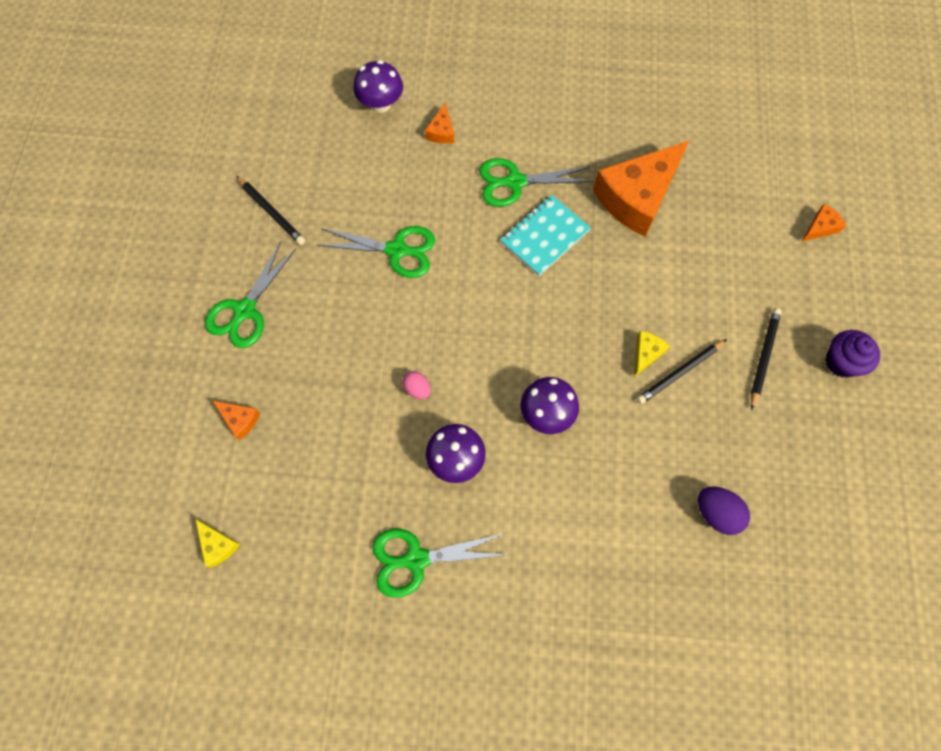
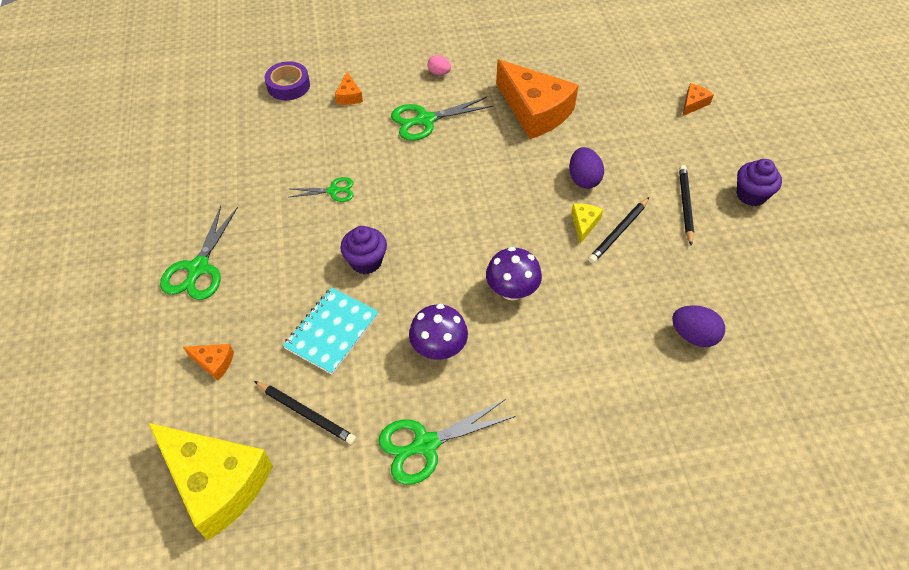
camera: 15 degrees left, 15 degrees down
(218, 545) = (216, 483): yellow cheese -> yellow cheese, size x2.40
(271, 212) = (206, 185): black pencil -> black pencil (306, 414)
(381, 104) = (288, 86): purple mushroom -> purple tape
(396, 250) = (333, 191): green scissors -> green scissors, size x0.59
(409, 343) = (366, 261): none -> purple cupcake
(417, 389) = (384, 297): pink egg -> pink egg (439, 73)
(545, 236) = (464, 154): turquoise notebook -> turquoise notebook (332, 331)
(637, 197) = (534, 111): orange cheese -> orange cheese turned 75 degrees counterclockwise
(663, 298) = (583, 179): none -> purple egg

